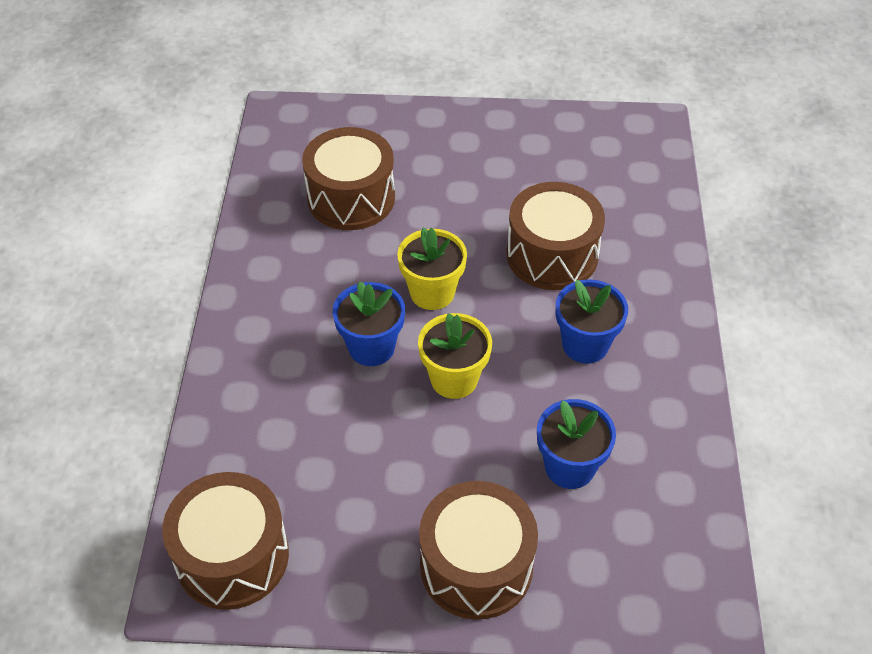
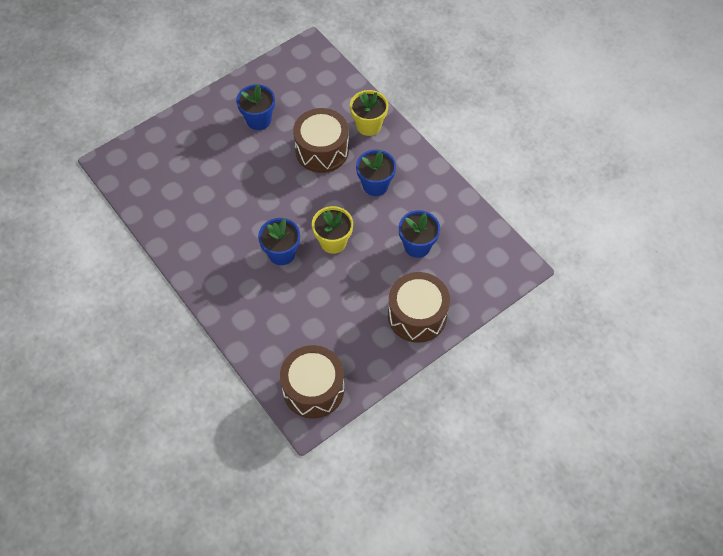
camera: 40 degrees left, 10 degrees up
(351, 198) = (196, 185): brown drum -> none
(432, 292) = (284, 207): yellow flower pot -> yellow flower pot (368, 125)
(503, 170) = (258, 120): none -> blue flower pot

